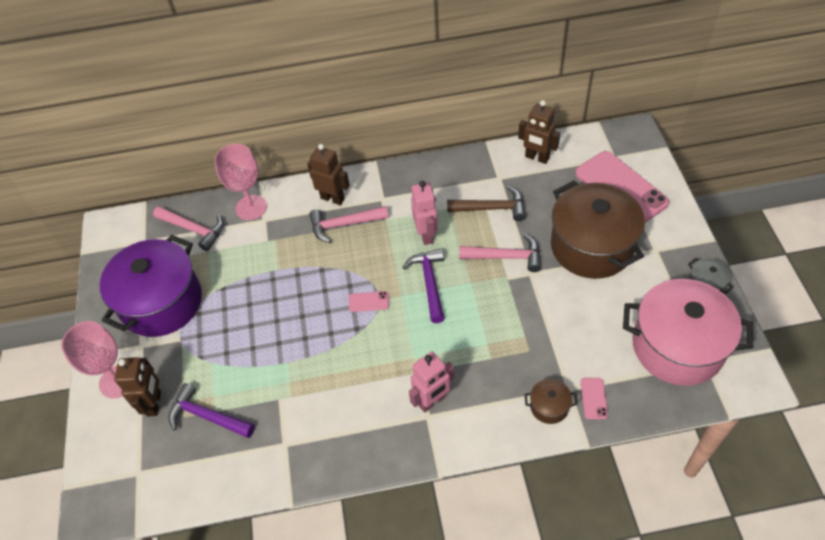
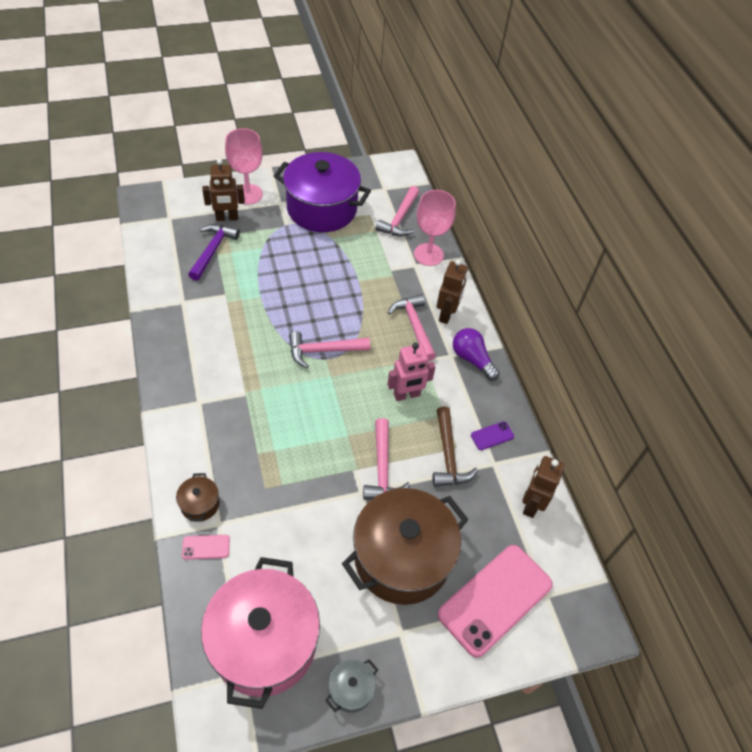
camera: 75 degrees right, 0 degrees up
(369, 301) = (323, 351): pink phone -> pink hammer
(388, 183) = (472, 359): none -> purple light bulb
(429, 283) = (346, 399): purple hammer -> none
(432, 401) = (214, 405): pink robot -> none
(471, 176) = (492, 436): none -> purple phone

